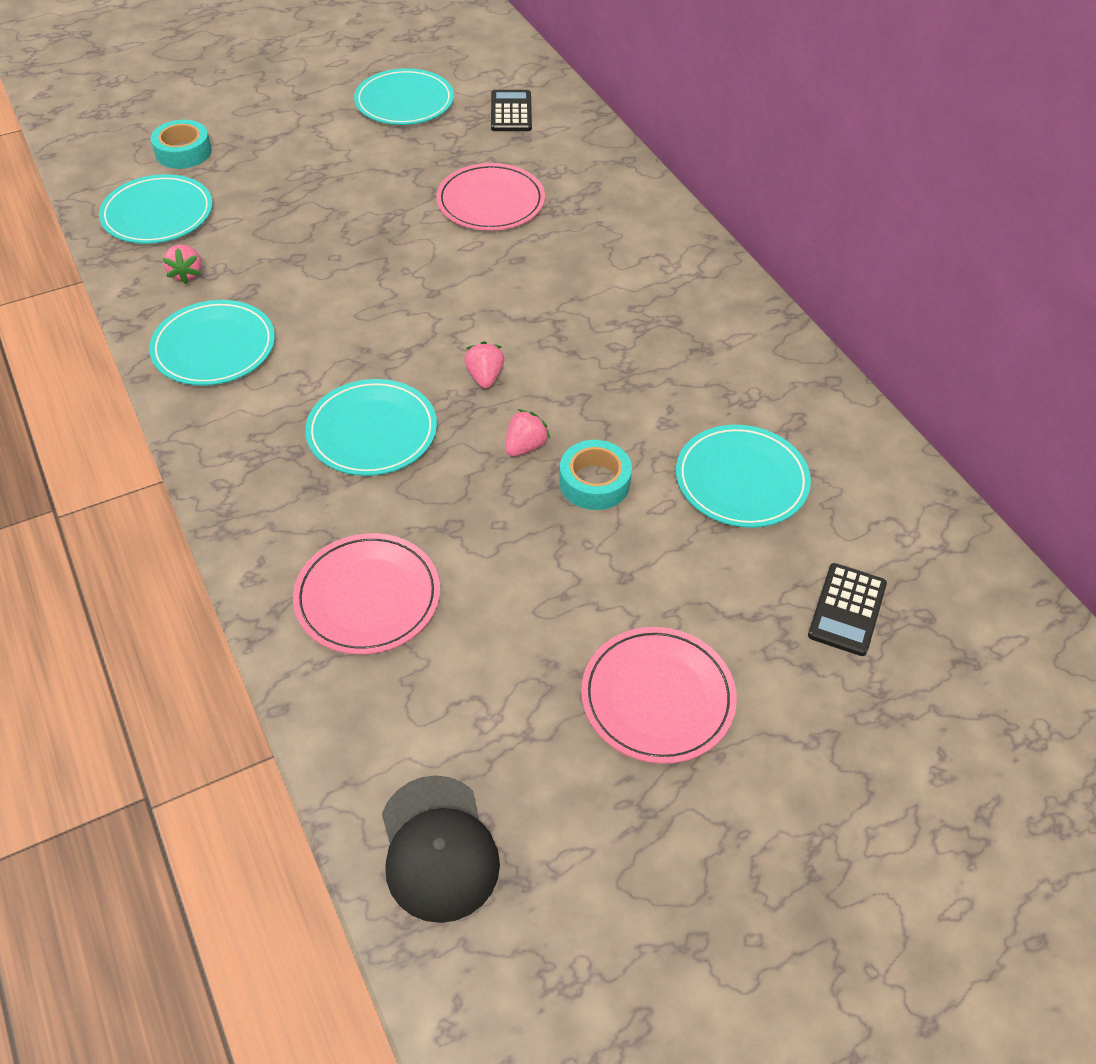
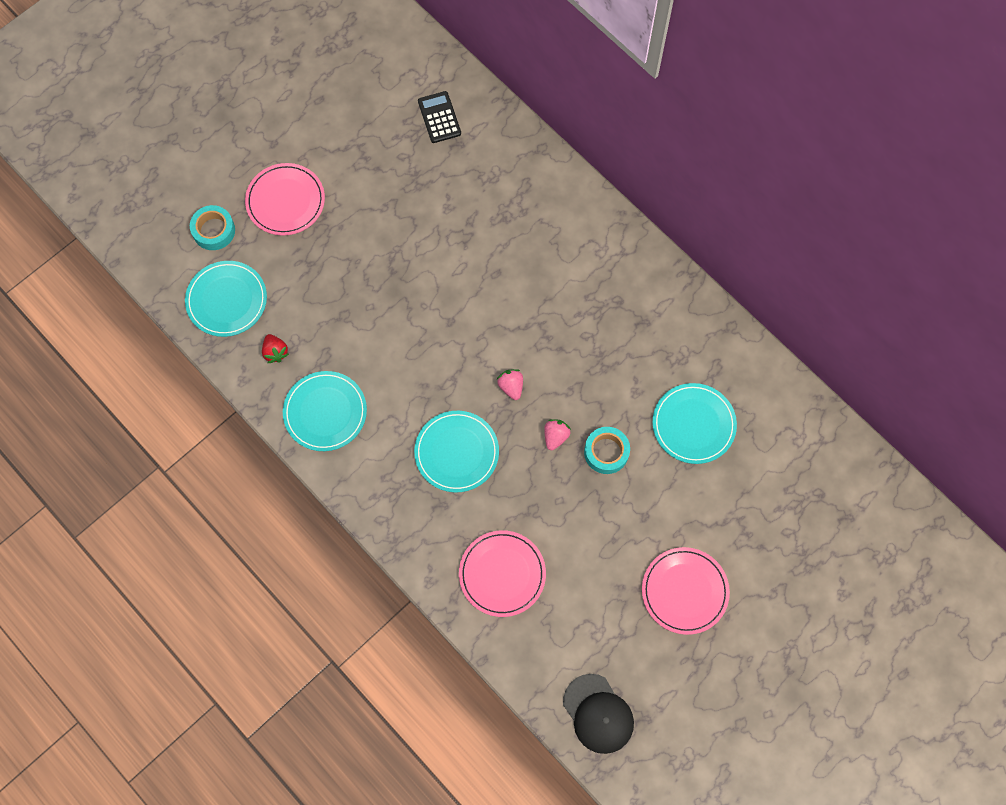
camera: 15 degrees left, 20 degrees up
(186, 274) = (275, 352): pink strawberry -> red strawberry
(404, 102) = (355, 128): turquoise plate -> none
(490, 202) = (458, 220): pink plate -> pink plate (285, 201)
(847, 610) = (774, 502): black calculator -> none

